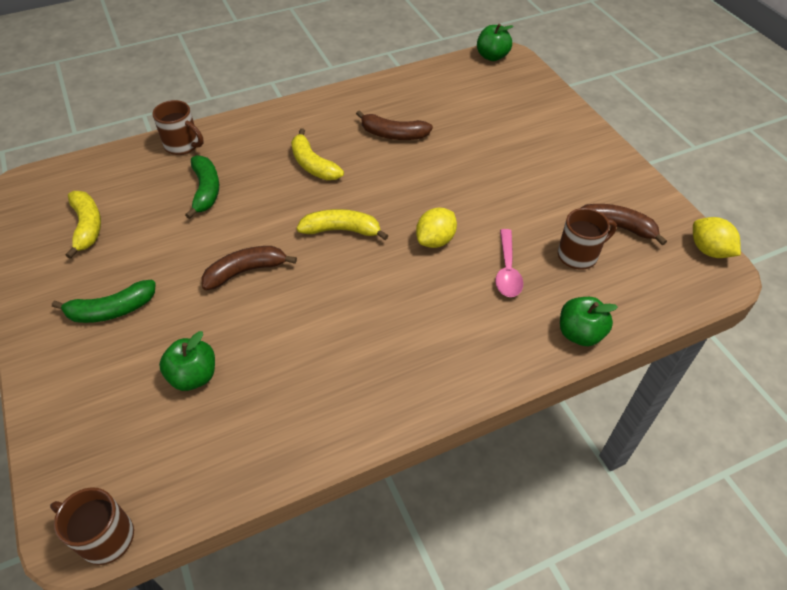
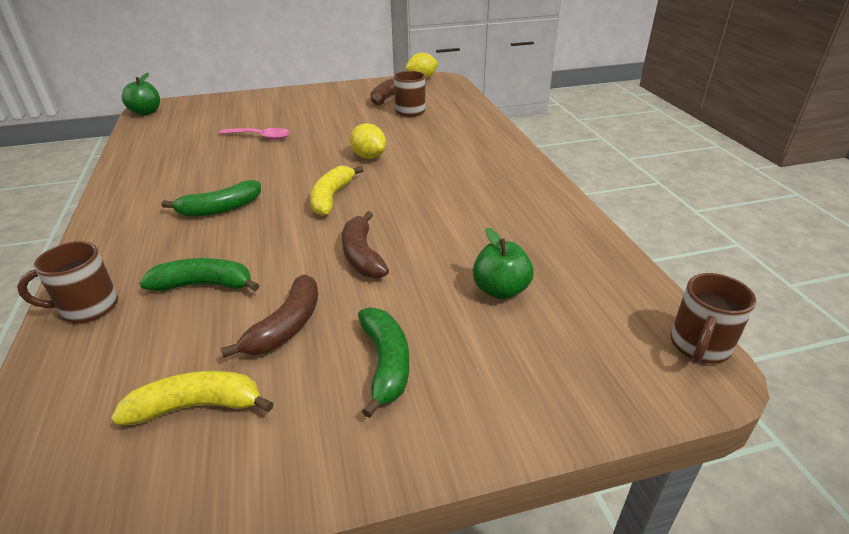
camera: 80 degrees left, 15 degrees down
(183, 145) = (87, 308): brown mug -> brown mug turned 150 degrees counterclockwise
(313, 165) = (220, 209): yellow banana -> green banana
(393, 134) = (212, 164): brown banana -> brown banana (286, 326)
(507, 271) = (415, 134): pink spoon -> pink spoon (260, 137)
(580, 333) = (480, 119): green apple -> none

